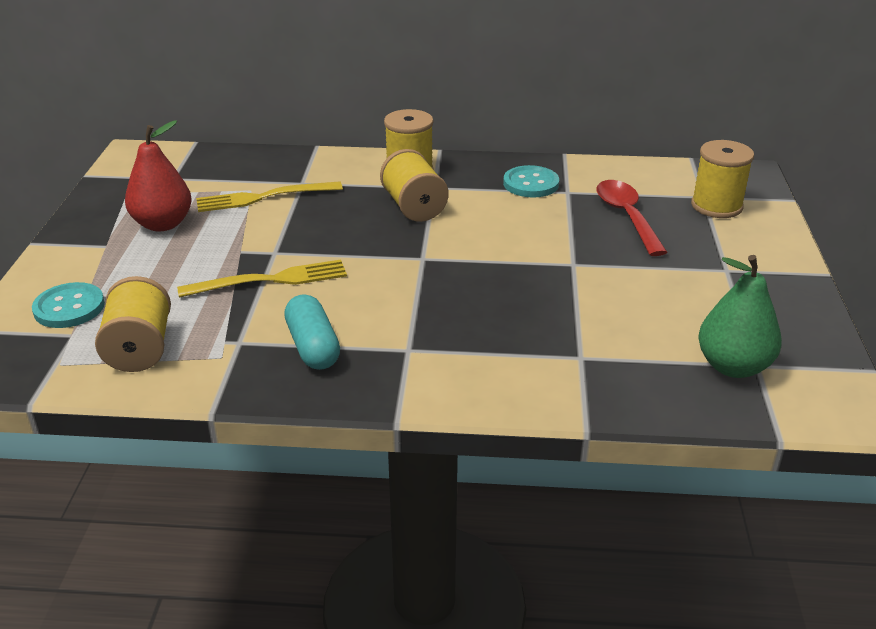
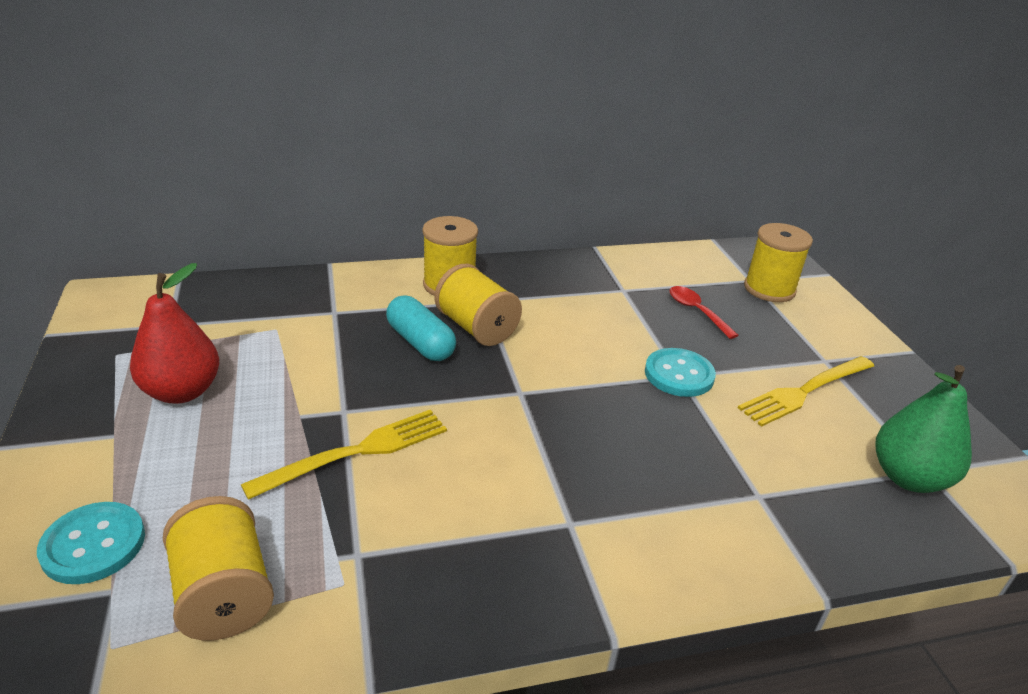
camera: 20 degrees left, 0 degrees up
(262, 198) = (295, 338): yellow fork -> yellow fork (804, 392)
(313, 347) = (455, 543): turquoise capsule -> turquoise capsule (420, 343)
(531, 184) = (582, 285): turquoise button -> turquoise button (679, 374)
(626, 216) = (696, 311): red spoon -> red spoon, size x0.65

